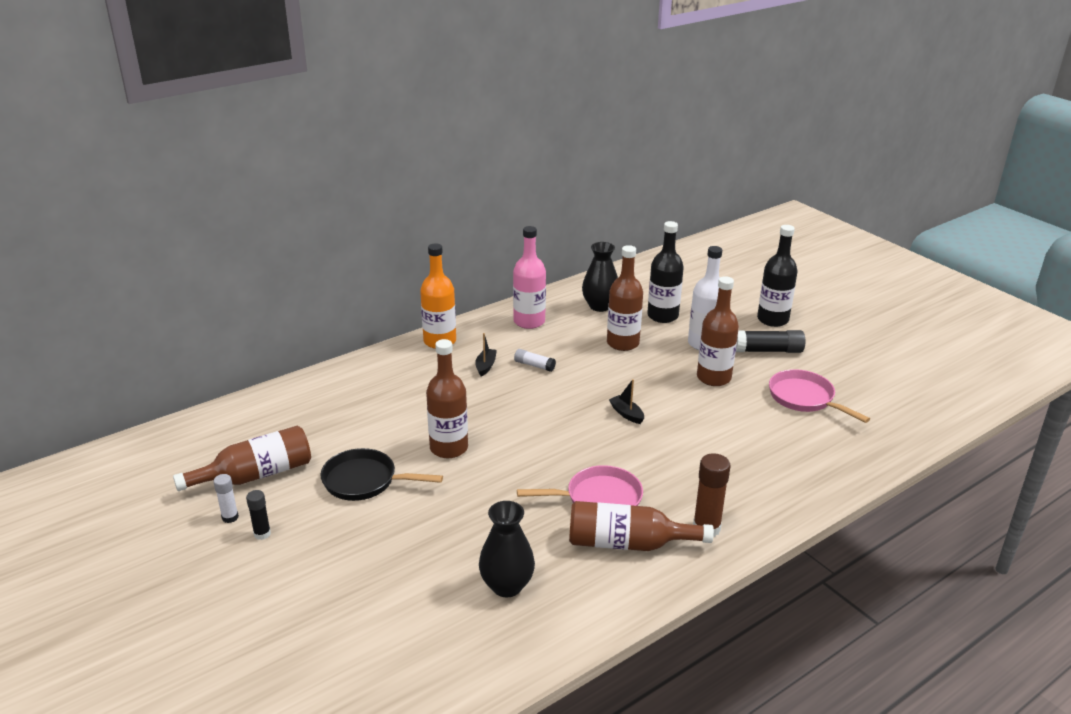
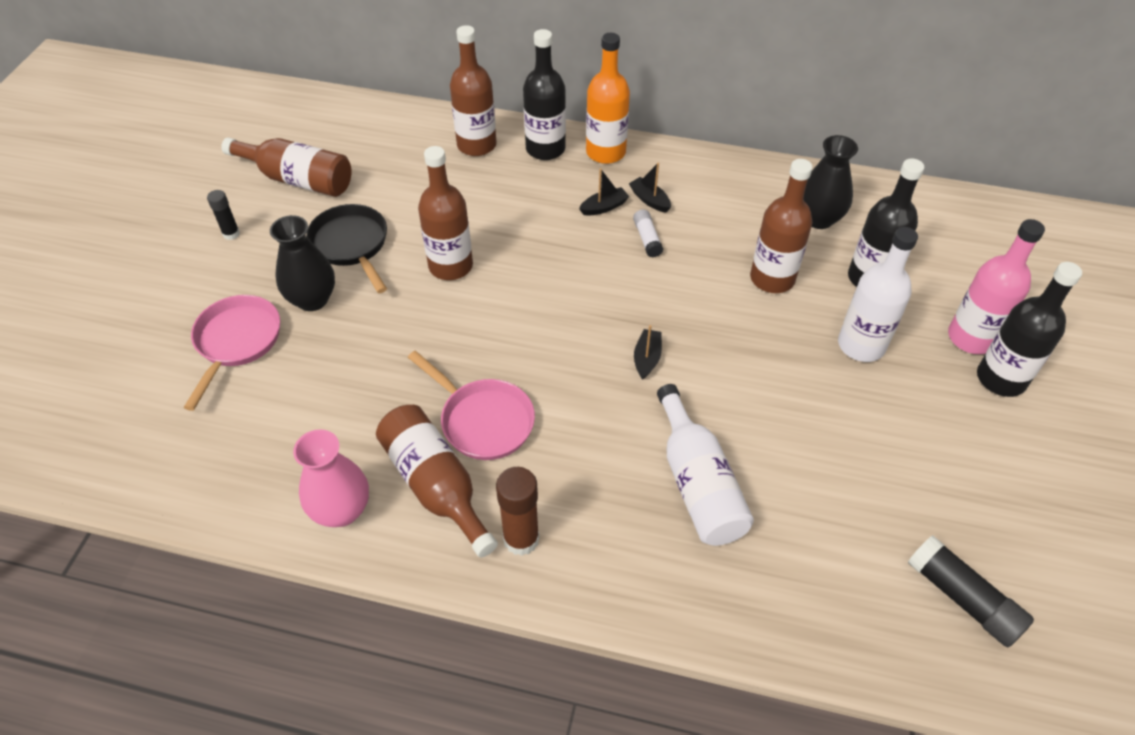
camera: 50 degrees right, 20 degrees up
(230, 517) = (235, 203): white glue stick -> none
(400, 360) = (545, 149): none -> black bottle
(504, 348) = (649, 200): none -> black boat
(507, 586) = (297, 430): black vase -> black vase (312, 299)
(529, 321) = (718, 187): pink bottle -> pink bottle (971, 338)
(602, 595) = (341, 510): none -> pink vase
(713, 378) = (803, 392): brown bottle -> brown bottle (476, 145)
(736, 444) = (698, 483): none -> white bottle
(768, 350) = (925, 411): black glue stick -> black glue stick (962, 598)
(804, 398) = (866, 501): pink pan -> pink pan (236, 342)

